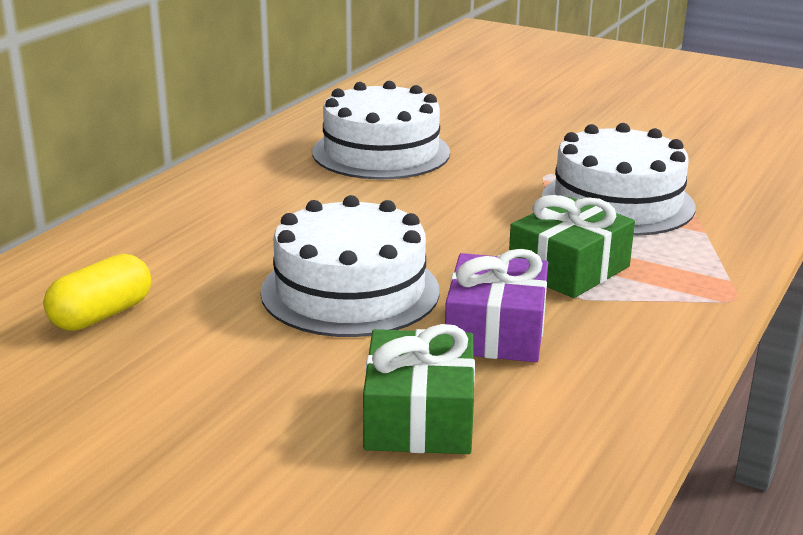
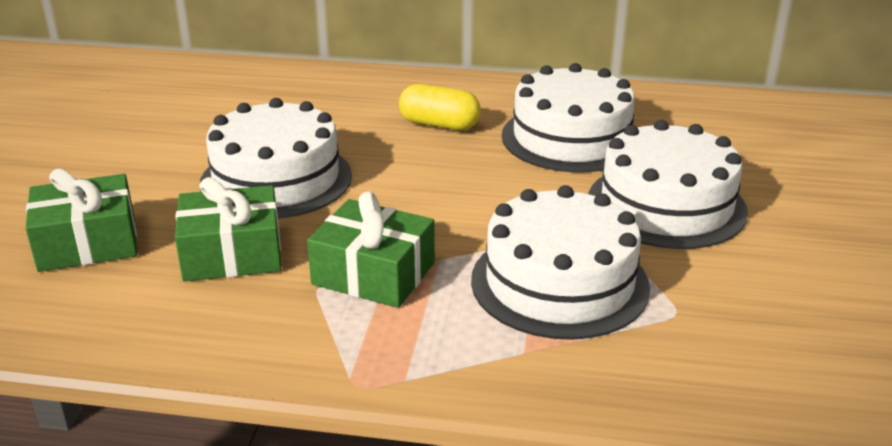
camera: 70 degrees right, 5 degrees up
(101, 315) = (202, 105): yellow capsule -> yellow capsule (439, 125)
(496, 331) = (232, 254): purple gift -> green gift
(523, 146) = (666, 205): none -> white cake

